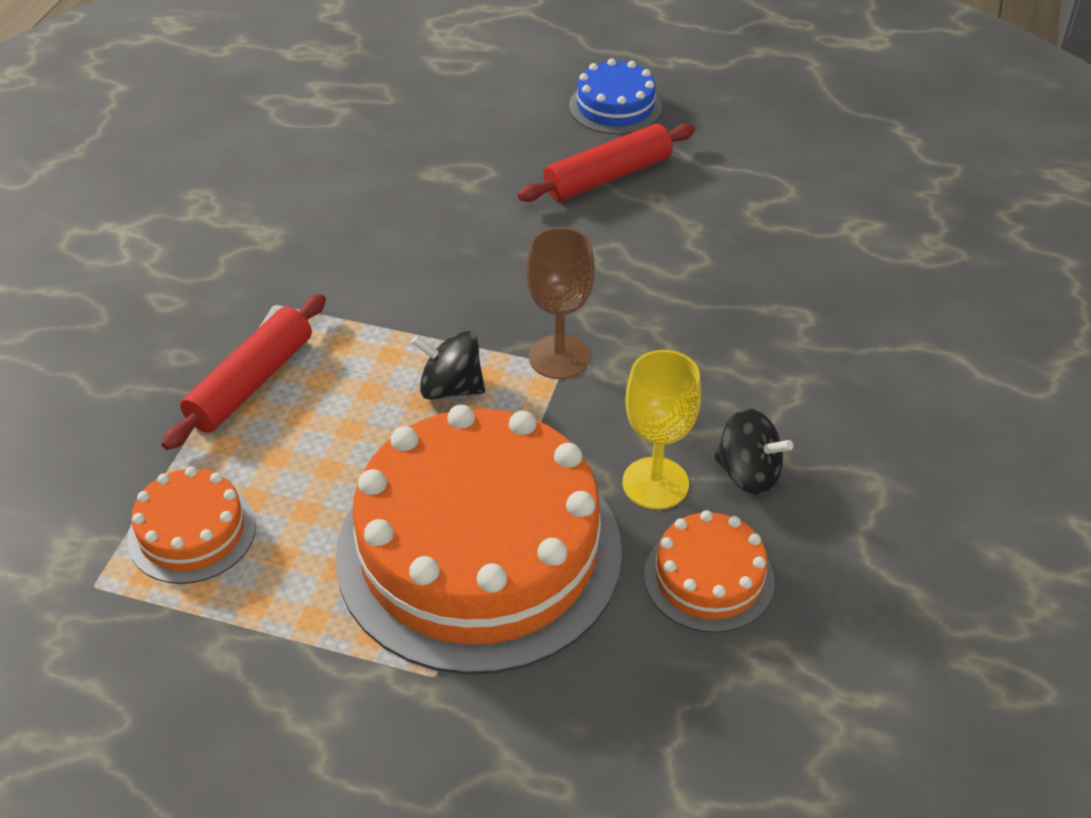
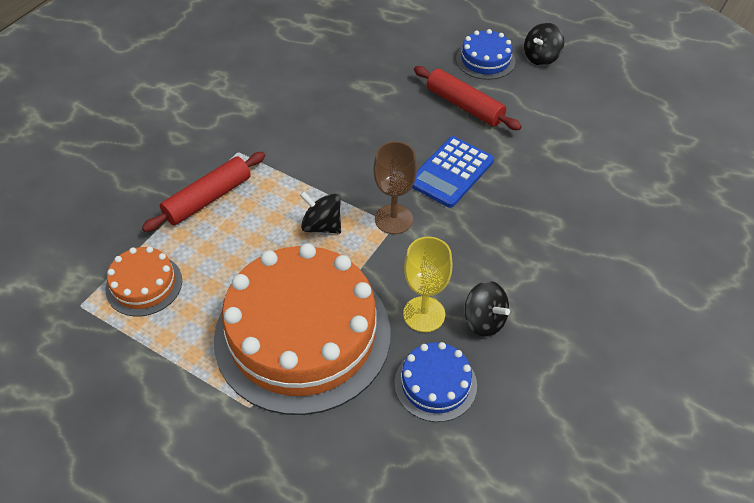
camera: 15 degrees right, 5 degrees up
(607, 176) = (464, 106): red rolling pin -> red rolling pin turned 60 degrees clockwise
(622, 274) = (451, 172): none -> blue calculator
(697, 90) = (541, 57): none -> black spinning top
(709, 578) = (435, 384): orange cake -> blue cake

